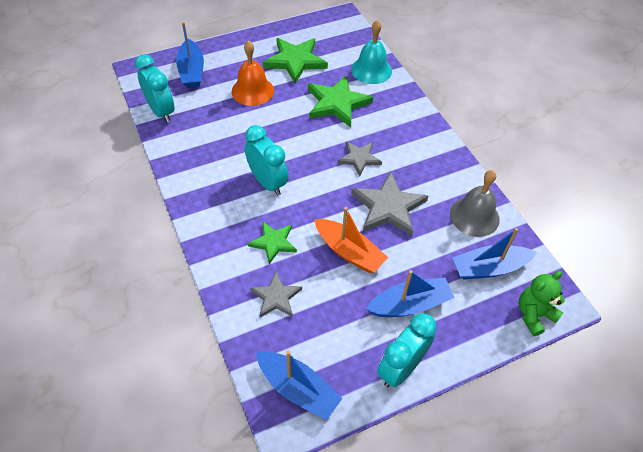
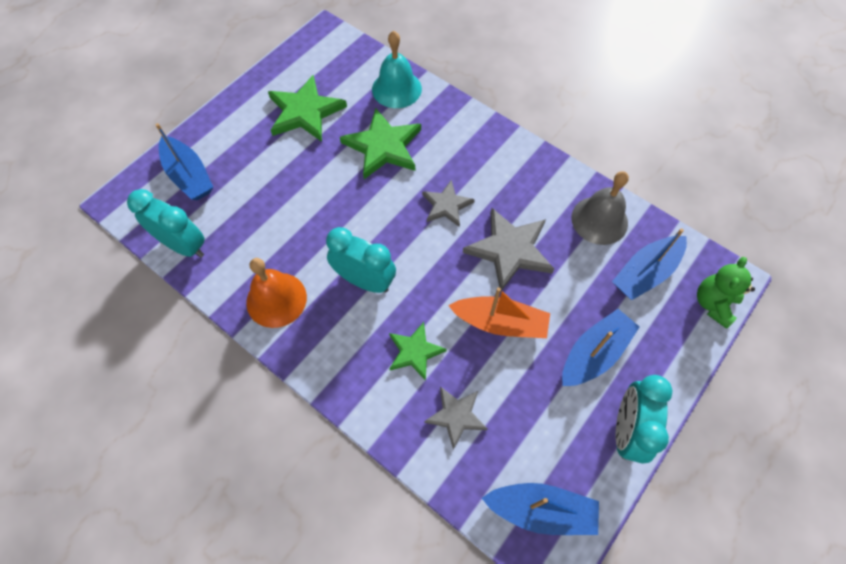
camera: 25 degrees left, 10 degrees up
(252, 91) = (278, 171): orange bell -> orange bell (276, 299)

